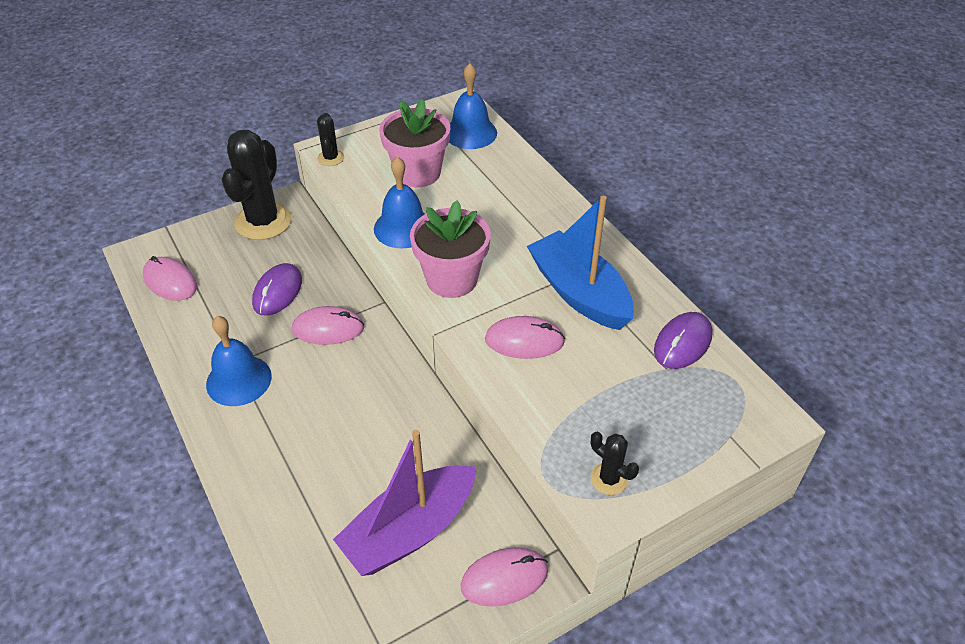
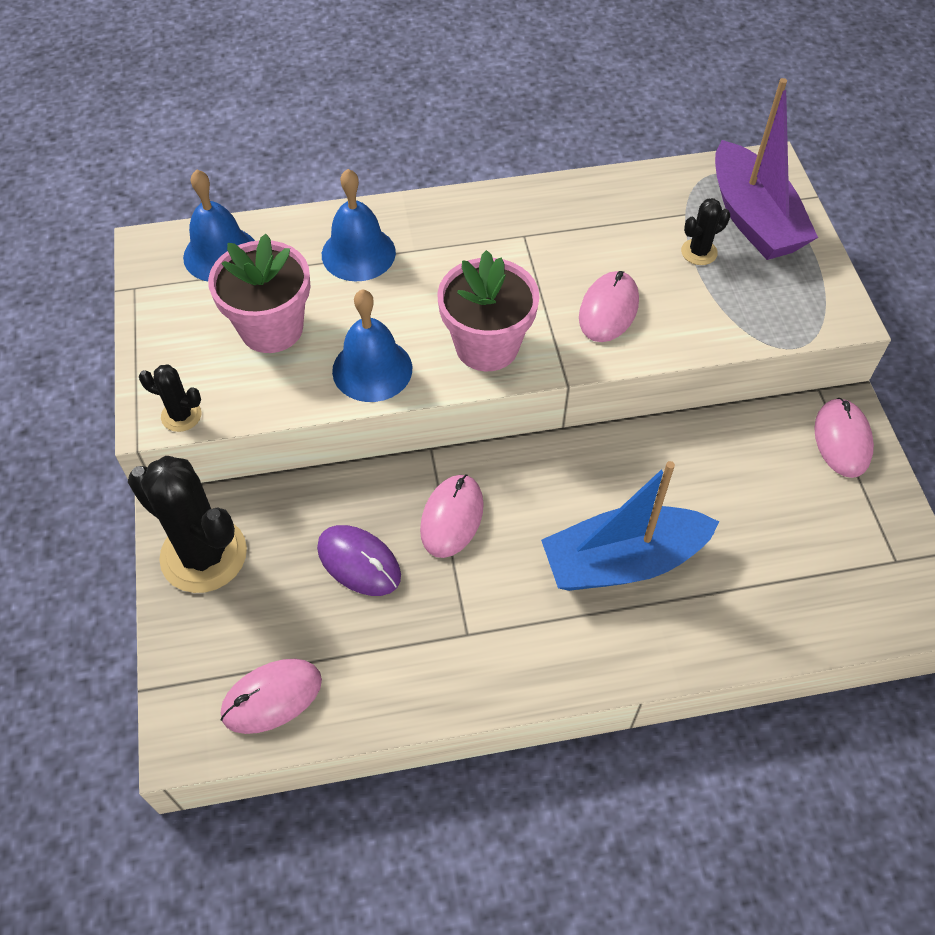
camera: 70 degrees left, 10 degrees up
(239, 380) = (500, 634): blue bell -> blue bell (358, 253)
(409, 531) = (770, 504): purple boat -> purple boat (753, 219)
(579, 293) = (556, 243): blue boat -> blue boat (622, 561)
(609, 479) = (805, 301): black cactus -> black cactus (699, 252)
(682, 343) = (657, 191): purple mouse -> none

